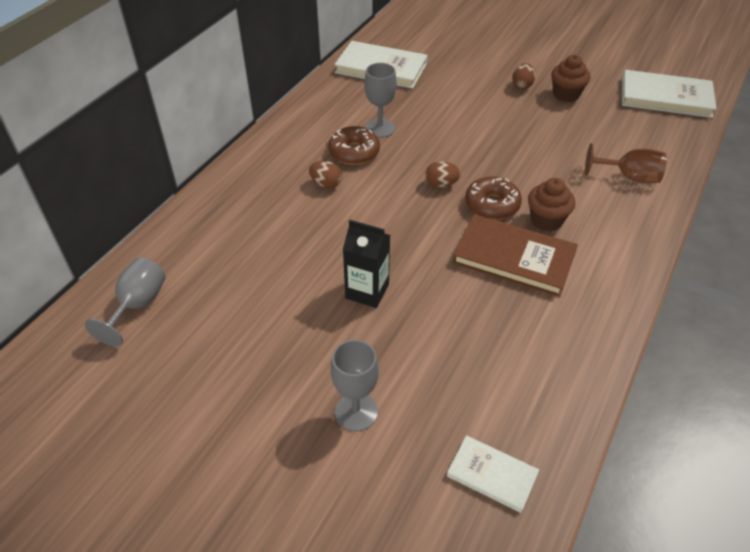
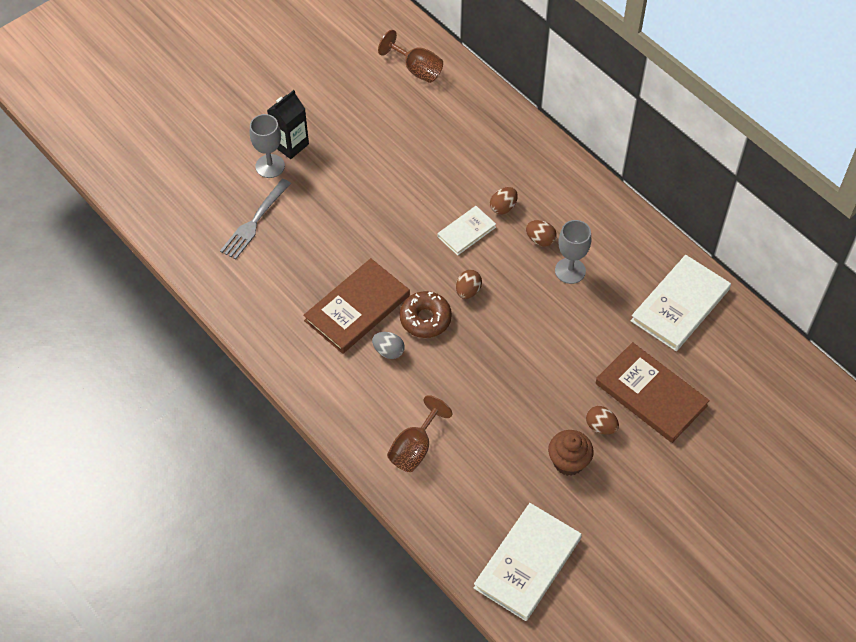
camera: 110 degrees right, 10 degrees up
(138, 305) = (417, 69): grey goblet -> brown goblet
(354, 152) = (540, 240): brown donut -> brown egg
(367, 291) = (368, 201): black carton -> black carton (290, 145)
(454, 395) = (255, 221): none -> grey fork
(475, 68) = (651, 394): none -> brown book
(492, 475) = (191, 220): white book -> white book (466, 232)
(546, 220) = (388, 351): brown cupcake -> grey egg

